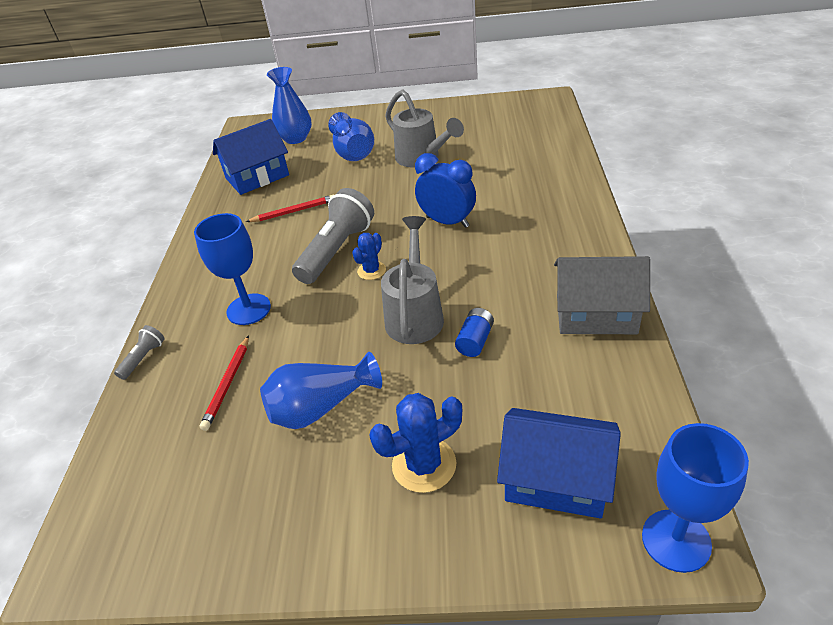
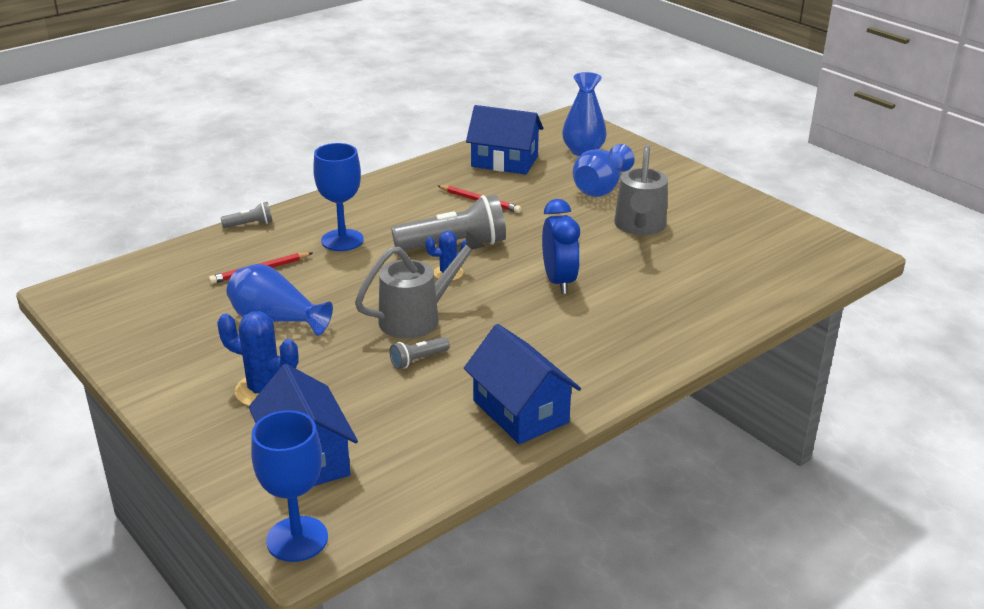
camera: 45 degrees right, 10 degrees down
(475, 341) = (418, 360): blue battery -> grey flashlight
(596, 314) = (520, 411): grey house -> blue house

